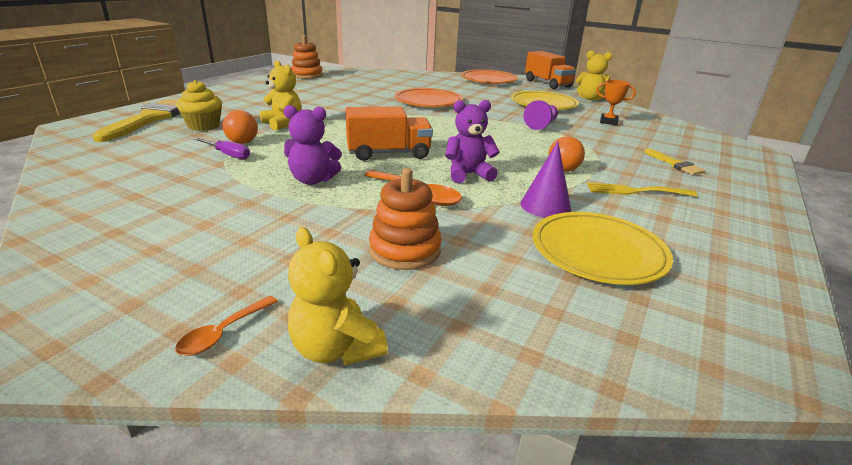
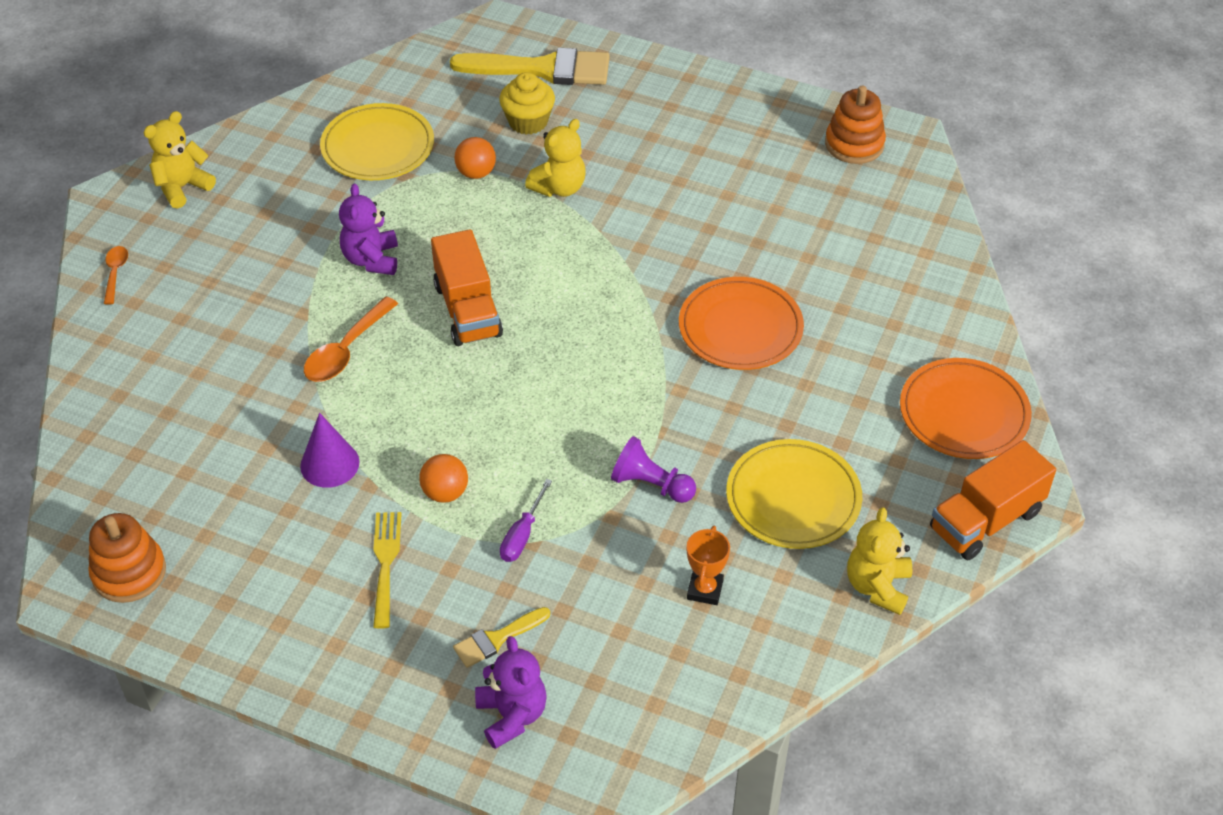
camera: 85 degrees right, 20 degrees up
(223, 333) = (115, 273): orange spoon -> orange spoon turned 60 degrees clockwise
(228, 155) = (432, 174): purple screwdriver -> purple screwdriver (522, 535)
(336, 349) = (97, 332): yellow teddy bear -> yellow teddy bear (182, 187)
(405, 250) = (226, 353): orange stacking toy -> orange stacking toy (129, 572)
(468, 174) = (412, 392): purple teddy bear -> purple teddy bear (512, 715)
(598, 252) = (229, 498): yellow plate -> yellow plate (378, 147)

